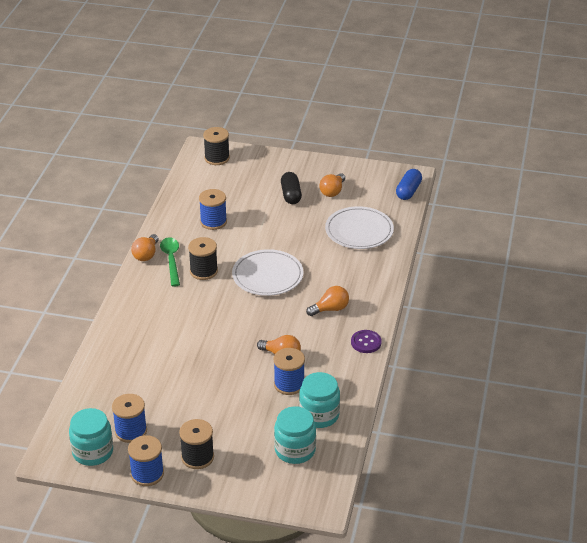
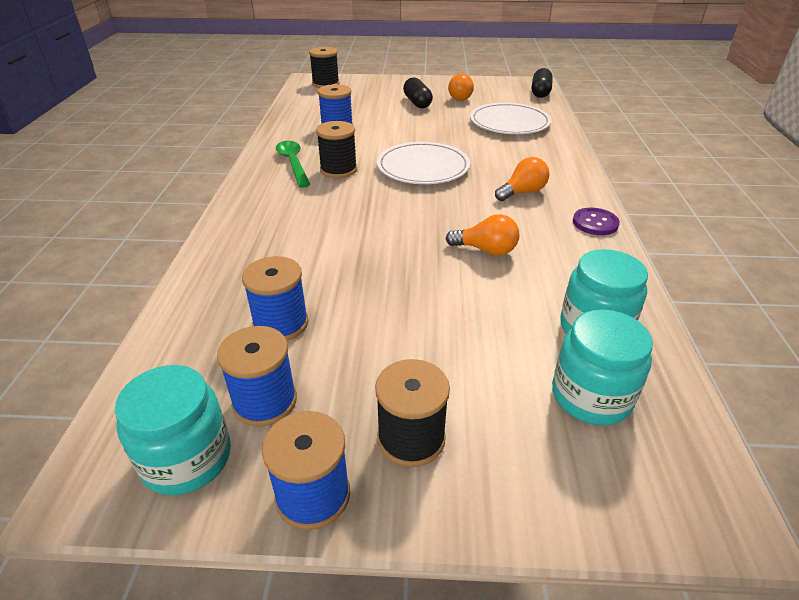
camera: 10 degrees left, 0 degrees up
(146, 255) = (259, 161): orange light bulb -> none
(289, 384) = (518, 287): blue spool -> blue spool (281, 324)
(408, 191) = (540, 92): blue capsule -> black capsule

